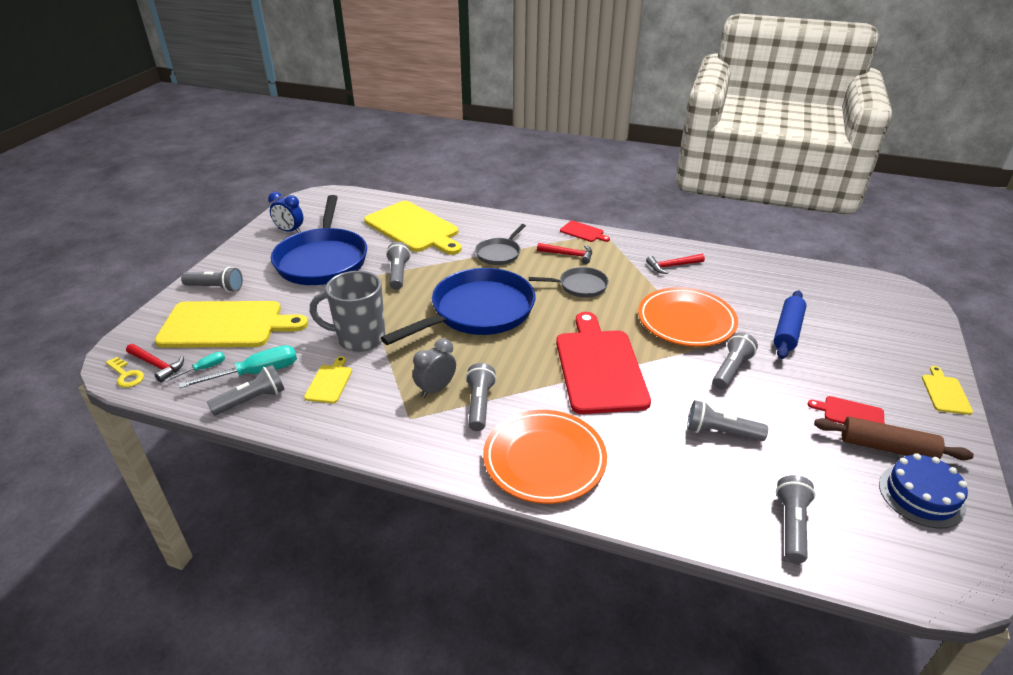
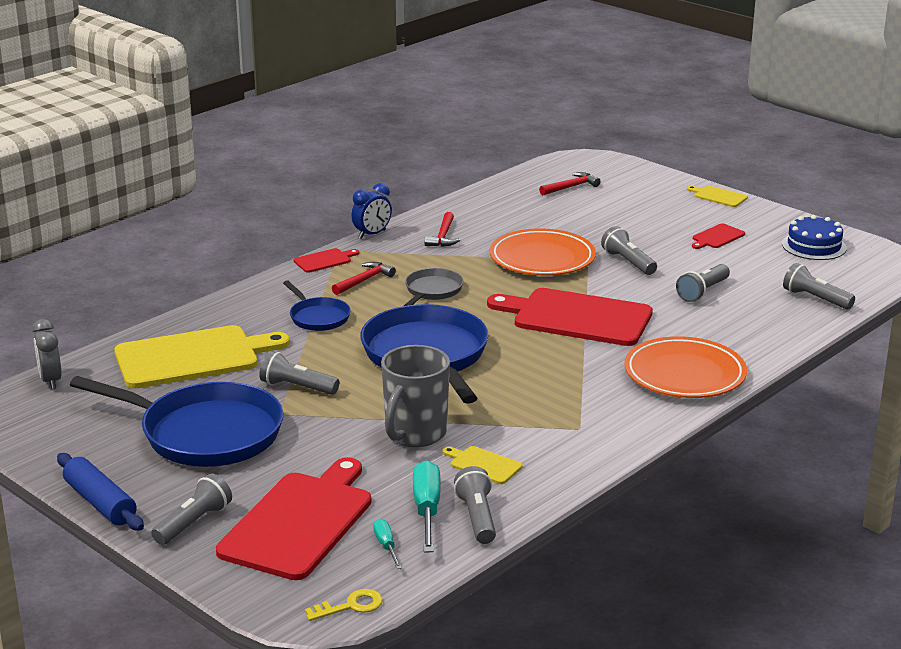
camera: 65 degrees left, 10 degrees down
(157, 365) = (348, 581): red hammer -> red hammer (571, 187)
(226, 325) = (299, 522): yellow cutting board -> red cutting board
(290, 231) = (90, 448): blue clock -> blue clock (372, 234)
(436, 389) = (544, 406): grey clock -> grey clock (50, 381)
(479, 405) = (586, 388): grey flashlight -> none
(499, 253) = (318, 317): grey pan -> blue pan
(787, 331) = (595, 222): blue rolling pin -> blue rolling pin (100, 503)
(887, 447) = (761, 238): brown rolling pin -> none

